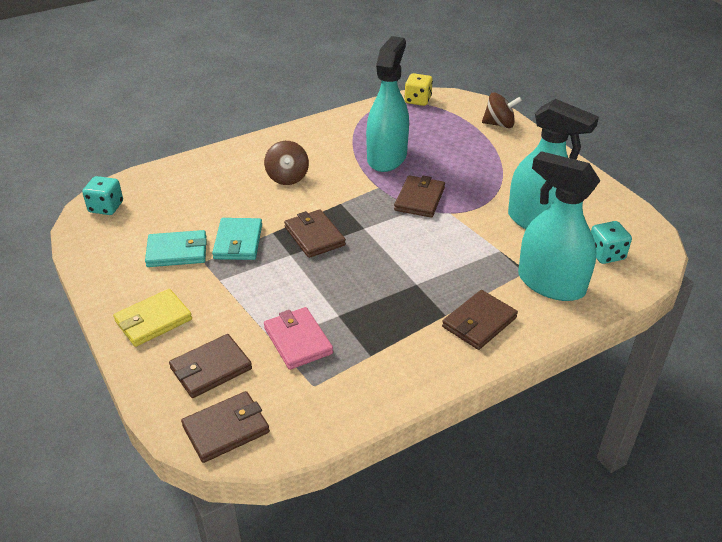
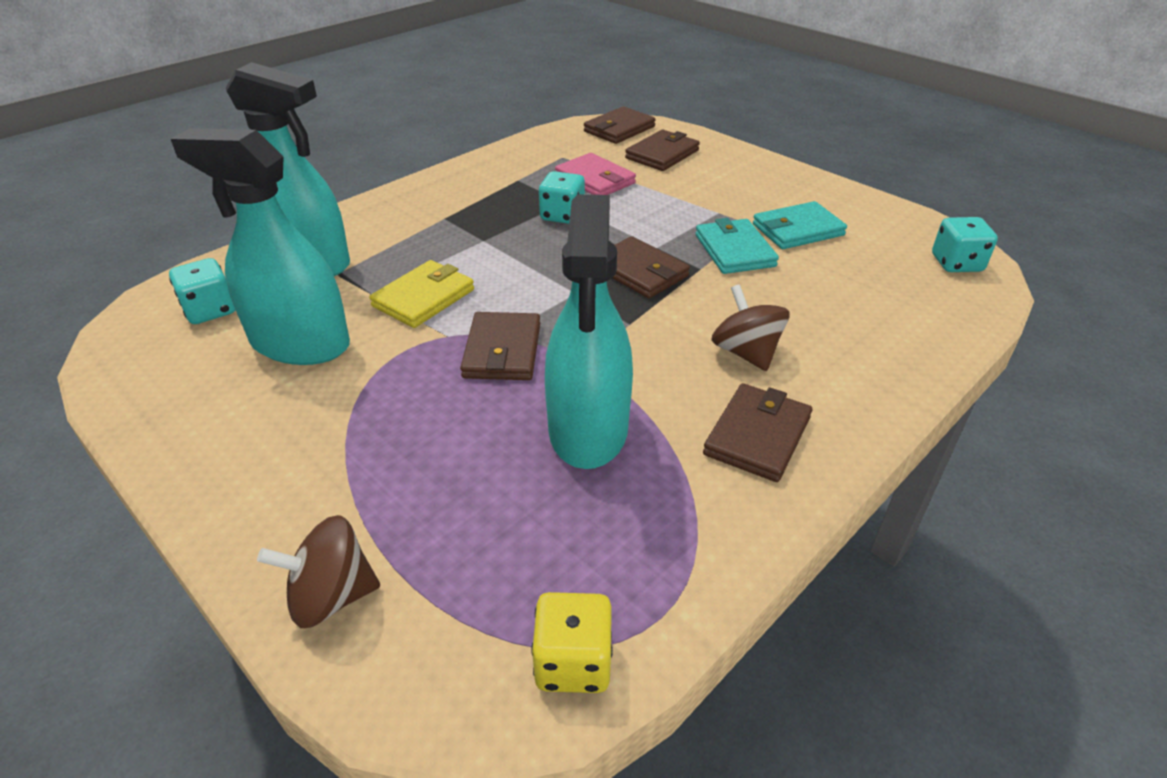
camera: 165 degrees right, 0 degrees up
(153, 320) = (750, 174): yellow wallet -> yellow wallet (423, 298)
(346, 299) = (562, 215): none -> turquoise dice
(479, 322) = (405, 216): brown wallet -> brown wallet (757, 435)

